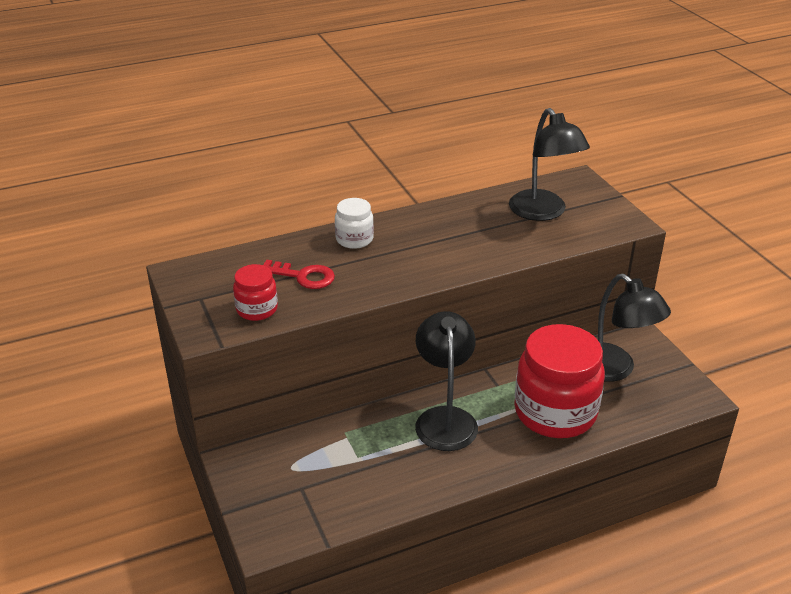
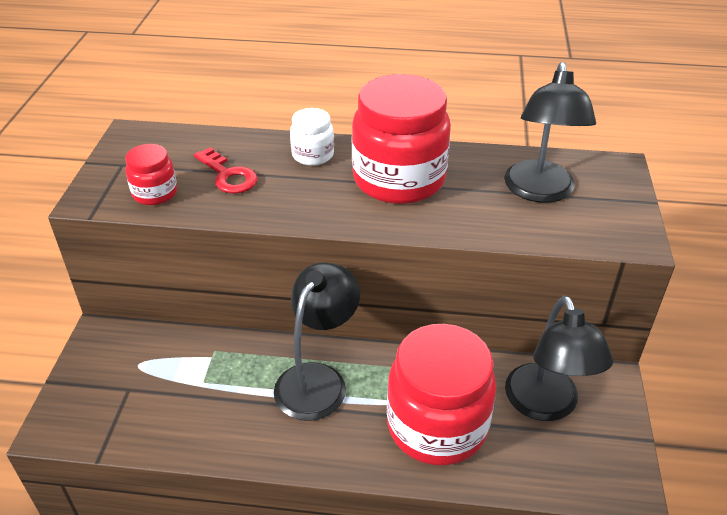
camera: 30 degrees right, 5 degrees up
(438, 236) = (399, 179): none -> red jar

